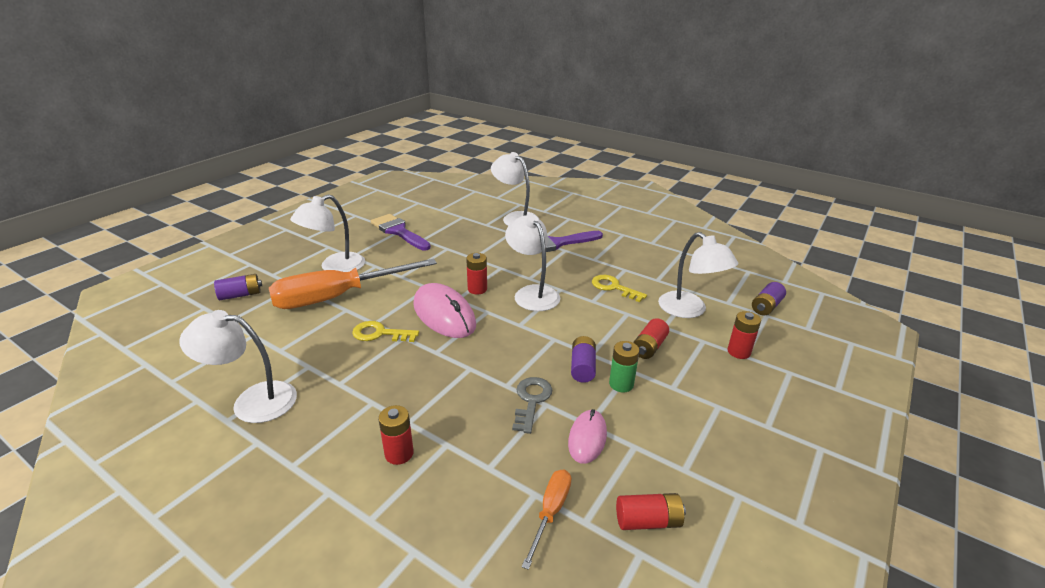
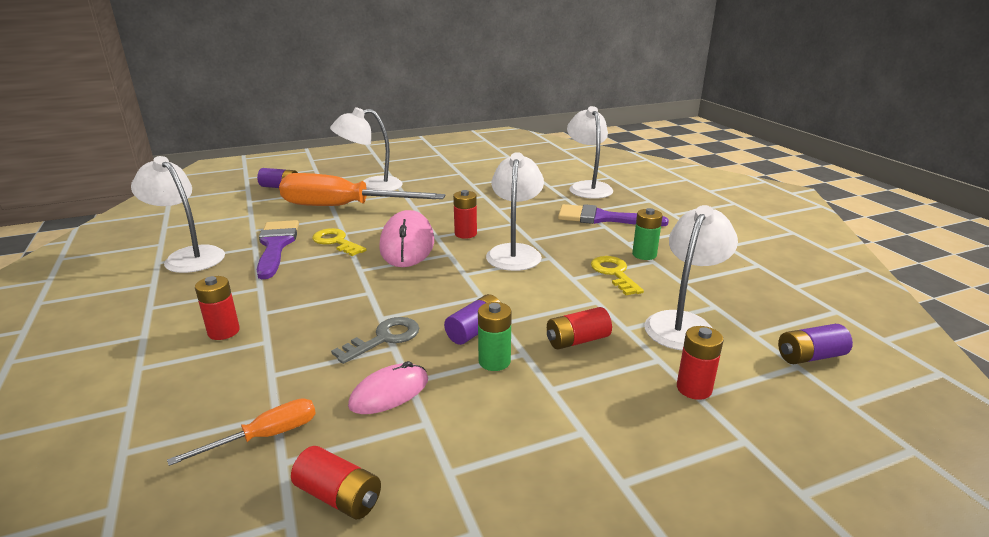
camera: 35 degrees right, 5 degrees down
(398, 231) = (459, 173): purple brush -> purple brush (276, 245)
(615, 266) = (644, 255): none -> green battery
(689, 310) = (683, 323): white lamp -> white lamp turned 150 degrees counterclockwise

